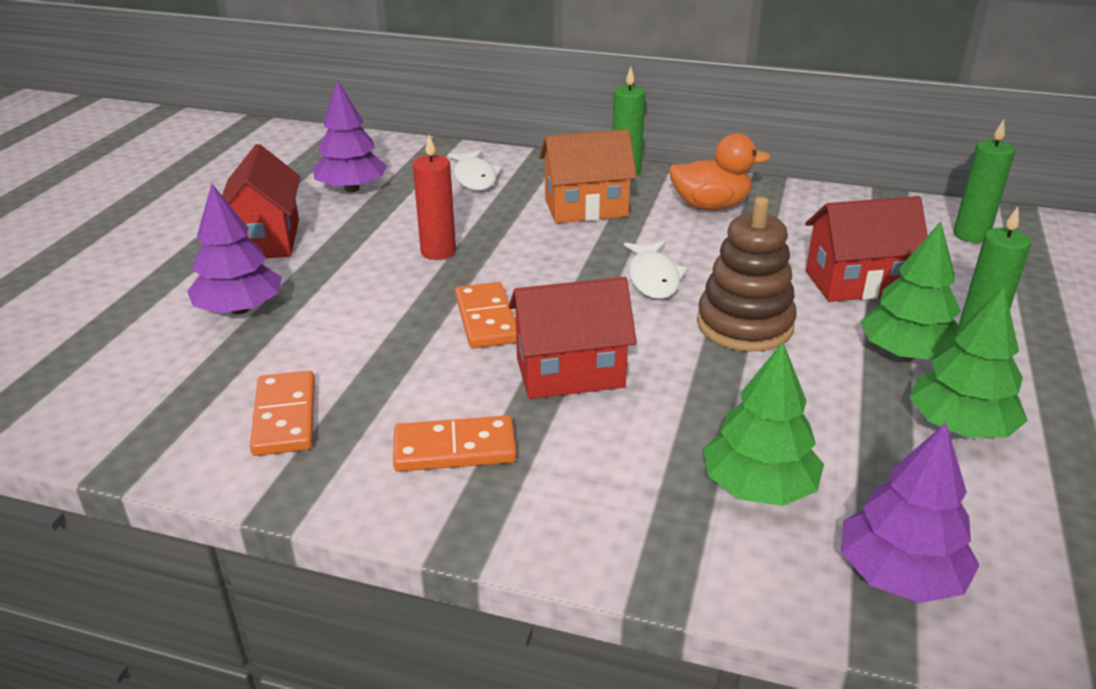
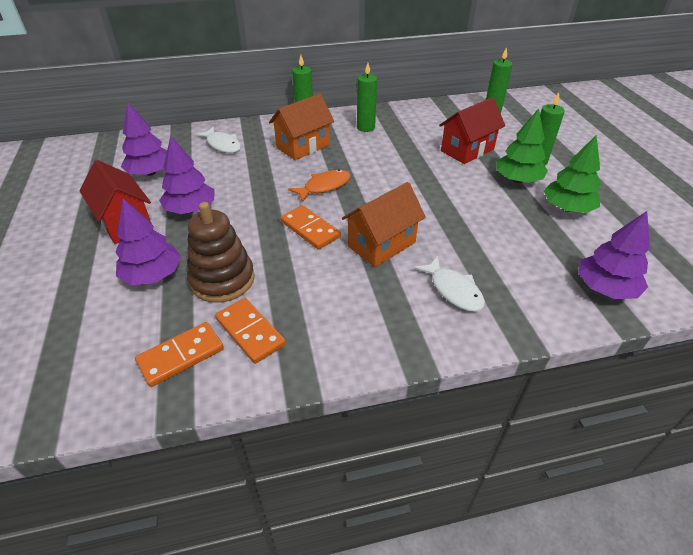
camera: 30 degrees left, 10 degrees up
(357, 246) = (191, 209): none -> purple tree
(438, 252) = (244, 197): red candle -> none
(454, 449) = (363, 311): orange domino -> orange domino (181, 356)
(563, 270) = (324, 186): none -> orange fish
(570, 373) = (381, 244): red house -> orange house
(653, 278) = (374, 177): white fish -> white fish (453, 290)
(710, 206) = (365, 127): orange duck -> green candle
(744, 325) = (439, 189): brown stacking toy -> brown stacking toy (222, 279)
(758, 487) = (518, 271): green tree -> none

